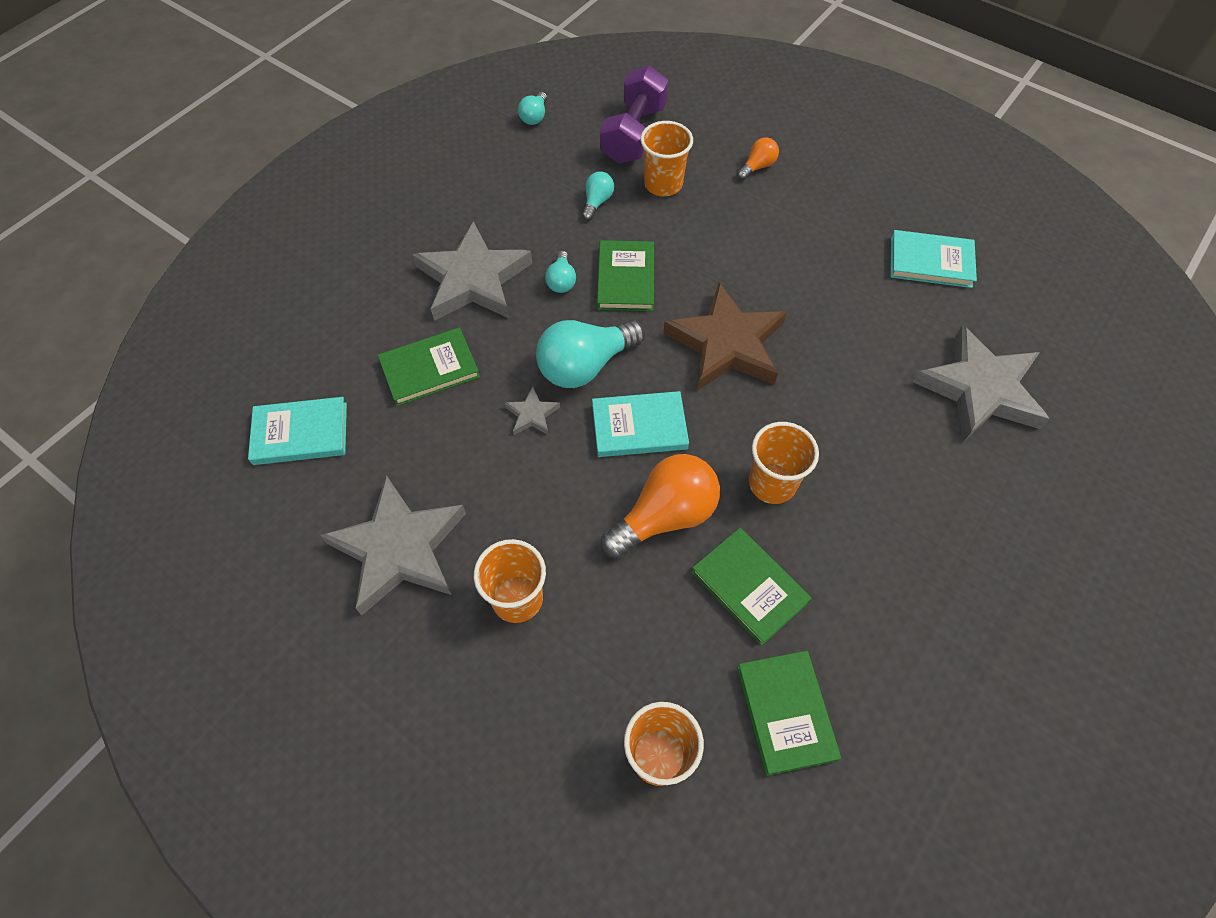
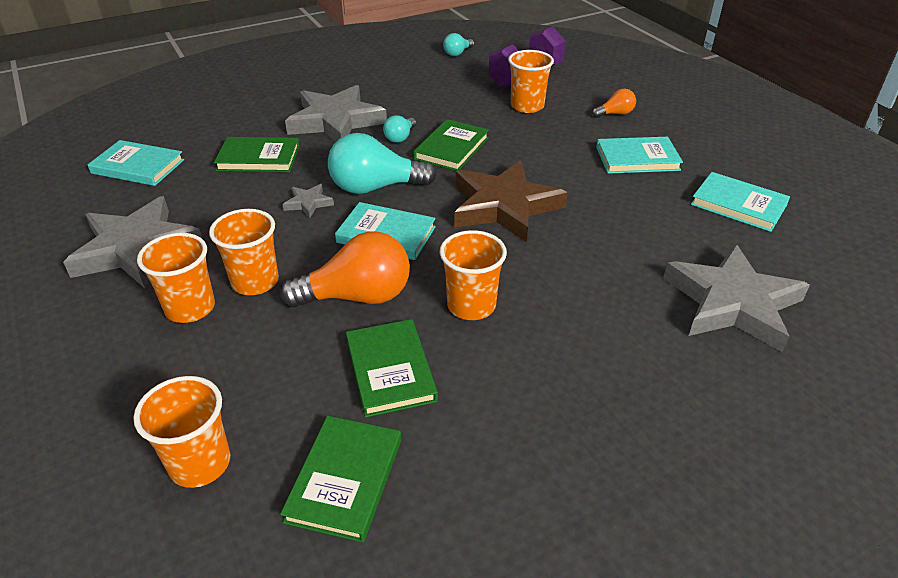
camera: 25 degrees right, 20 degrees down
(555, 540) = (255, 282): none -> orange cup
(597, 202) = (466, 104): turquoise light bulb -> none
(812, 229) = (637, 159): none -> turquoise book

